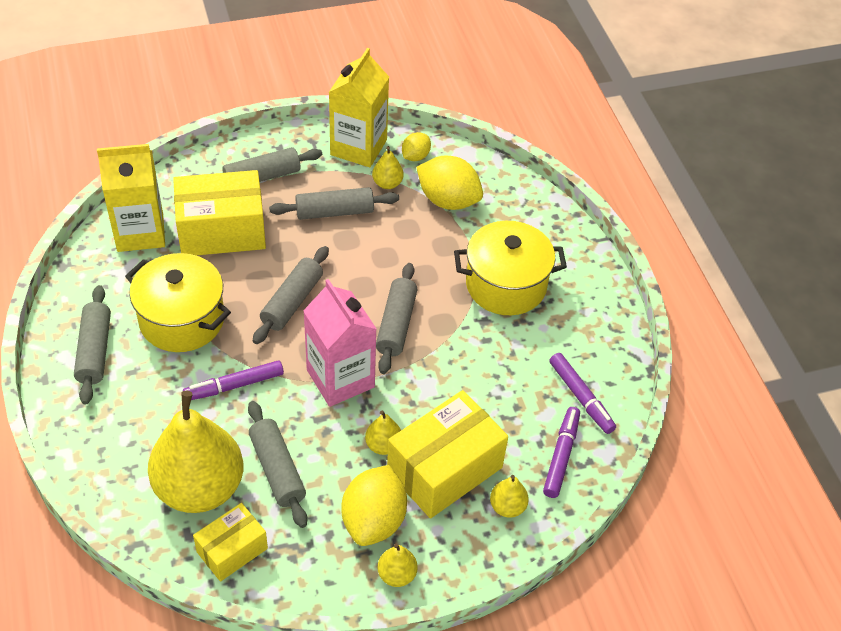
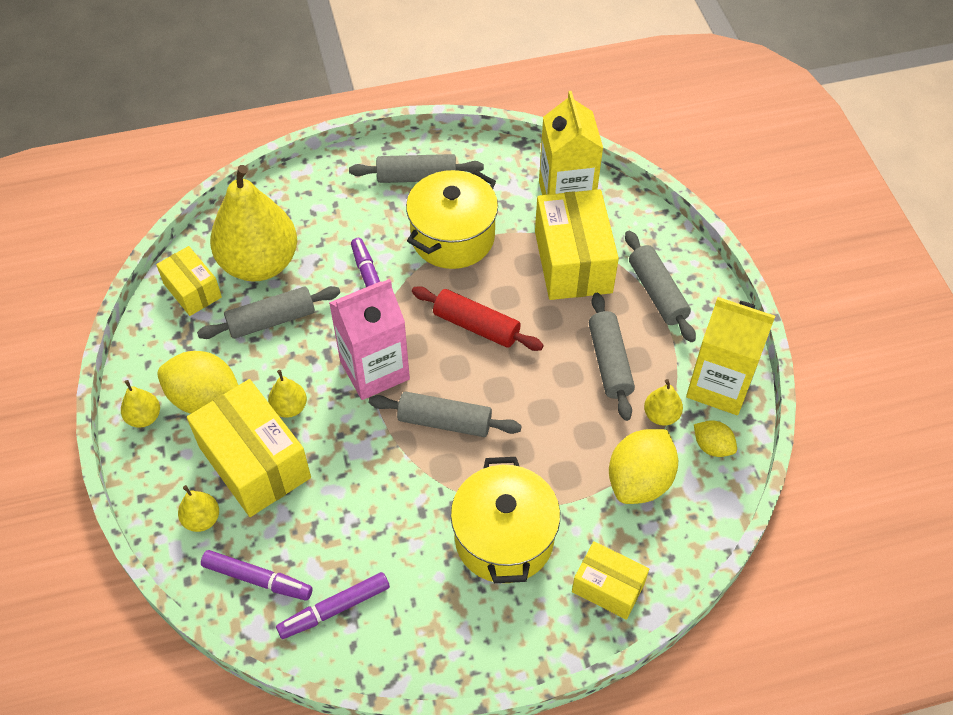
camera: 95 degrees right, 5 degrees up
(292, 302) = (476, 326): grey rolling pin -> red rolling pin
(540, 224) = (608, 587): none -> yellow box

